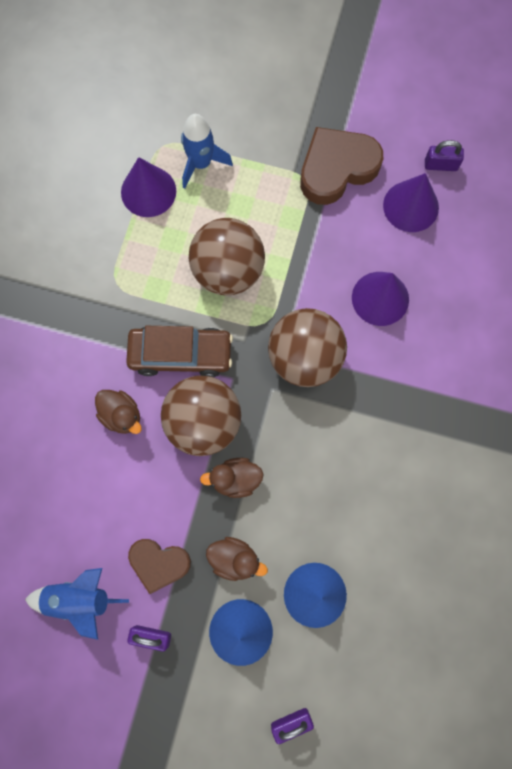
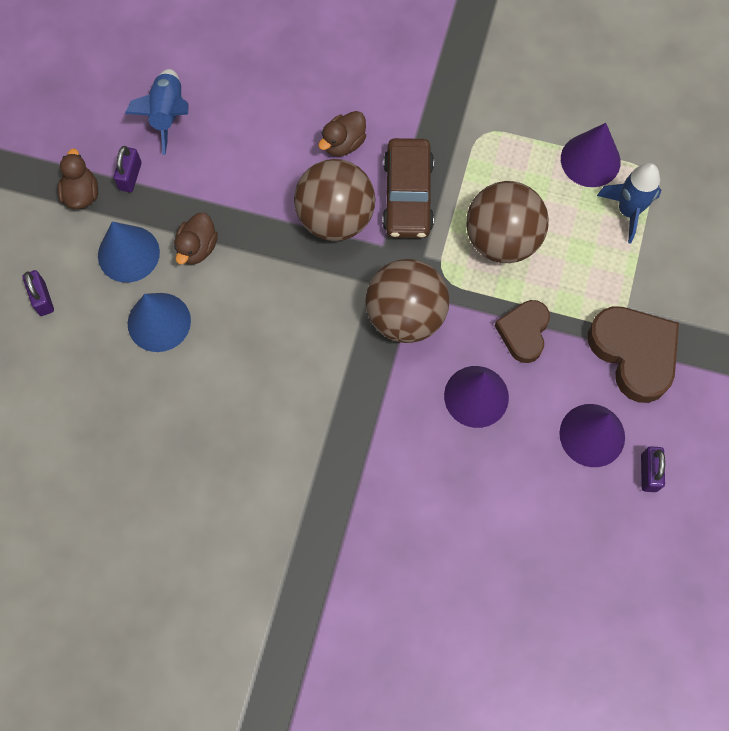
camera: 90 degrees right, 5 degrees down
(159, 563) = (197, 181): brown heart -> brown heart (523, 332)
(235, 479) = (276, 248): brown duck -> brown duck (82, 194)

